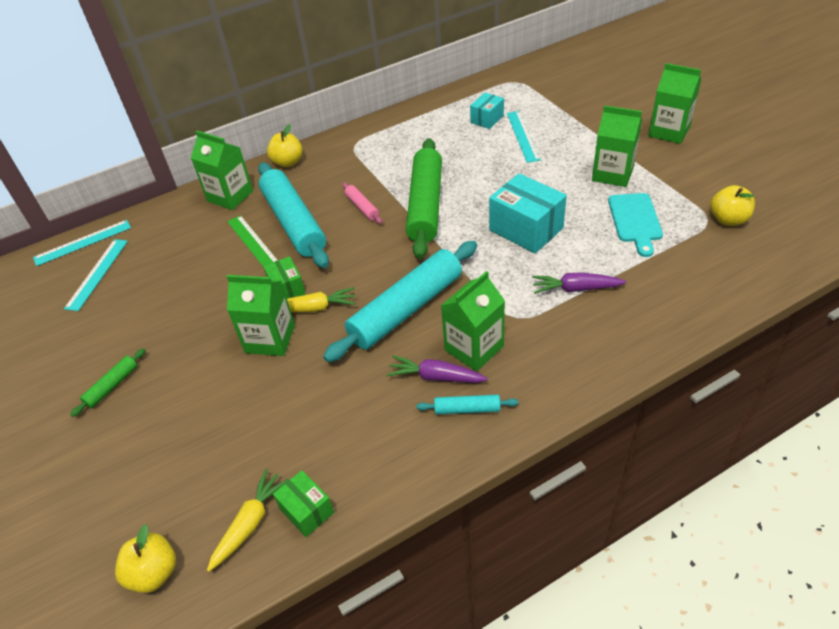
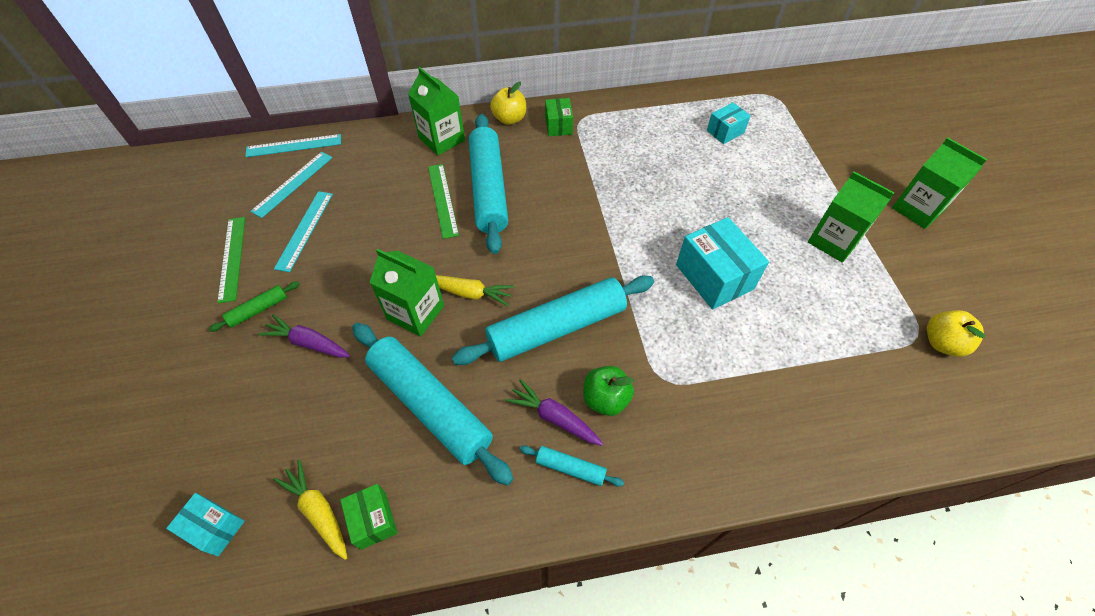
camera: 15 degrees right, 10 degrees up
(63, 353) = (232, 258): none -> green ruler
(154, 573) = (215, 528): yellow apple -> turquoise box
(250, 523) = (318, 511): yellow carrot -> yellow carrot turned 90 degrees counterclockwise
(287, 288) = (453, 262): green box -> green box (558, 125)
(318, 405) = (430, 405): none -> turquoise rolling pin
(362, 207) = (560, 194): pink rolling pin -> none
(425, 205) = (623, 213): green rolling pin -> none
(474, 348) = (605, 399): green carton -> green apple
(523, 136) = (755, 163): turquoise ruler -> turquoise ruler (304, 230)
(575, 289) = (738, 368): purple carrot -> purple carrot (308, 342)
(635, 221) = (835, 308): turquoise cutting board -> none

